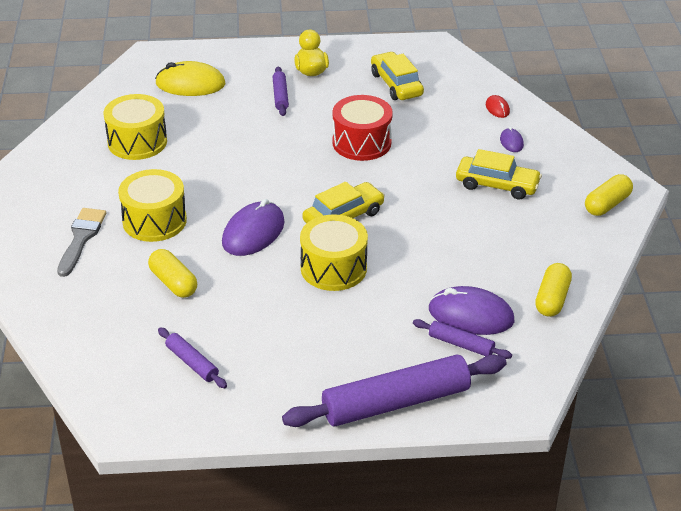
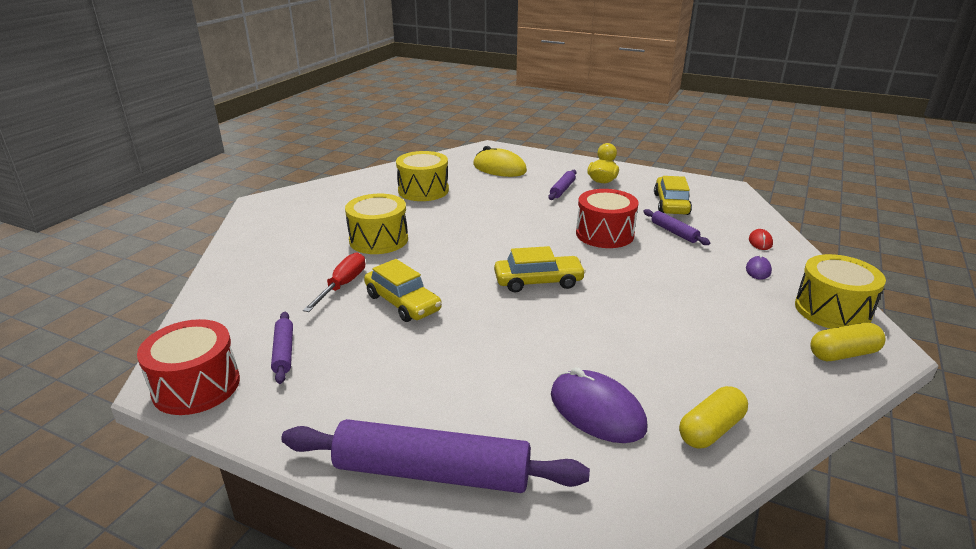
camera: 30 degrees right, 10 degrees down
(81, 238) = (313, 235): grey brush -> none
(152, 418) = (196, 386): none -> red drum
(173, 283) = (342, 285): yellow capsule -> red screwdriver
(253, 232) = (447, 270): purple mouse -> none
(333, 268) = (490, 318): yellow drum -> yellow drum (832, 310)
(461, 344) = (561, 438): purple rolling pin -> purple rolling pin (674, 232)
(497, 185) = (717, 300): yellow car -> yellow car (402, 303)

